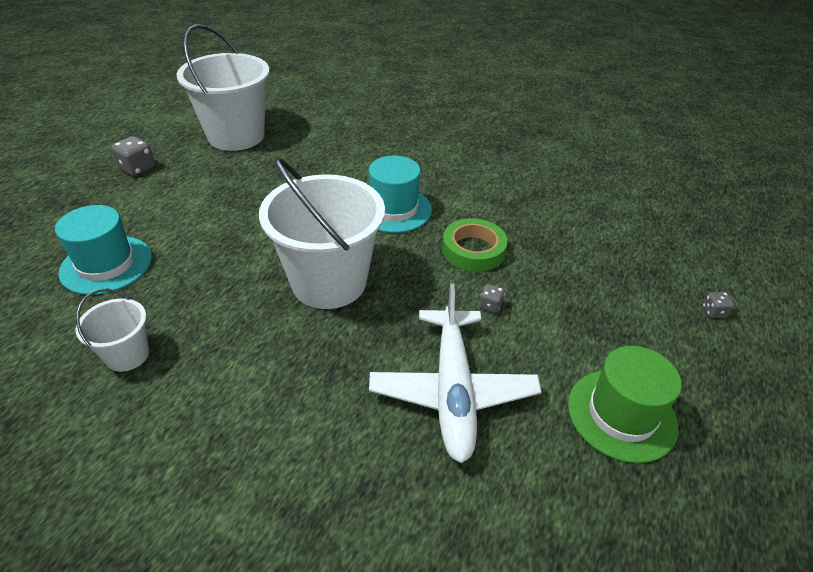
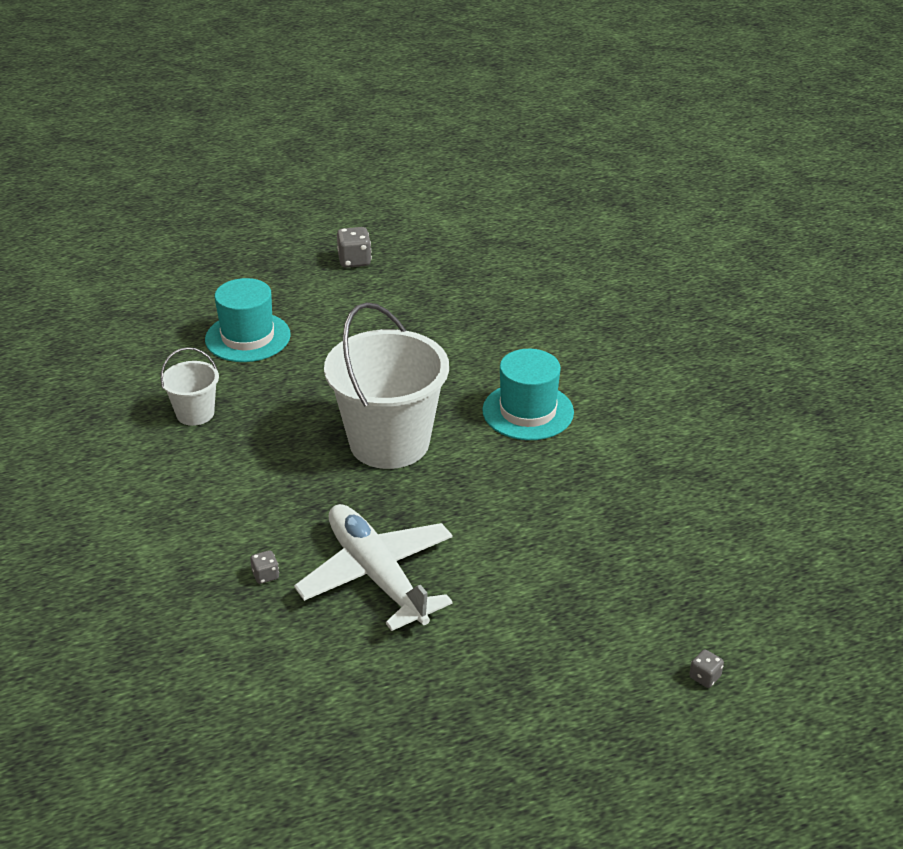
camera: 45 degrees right, 5 degrees down
(236, 136) = (474, 265): white bucket -> none
(452, 390) = (377, 576): white plane -> white plane turned 105 degrees clockwise
(473, 250) = (549, 488): green tape -> none
(490, 305) = (496, 539): grey dice -> grey dice (265, 575)
(621, 414) = (482, 679): green hat -> none

